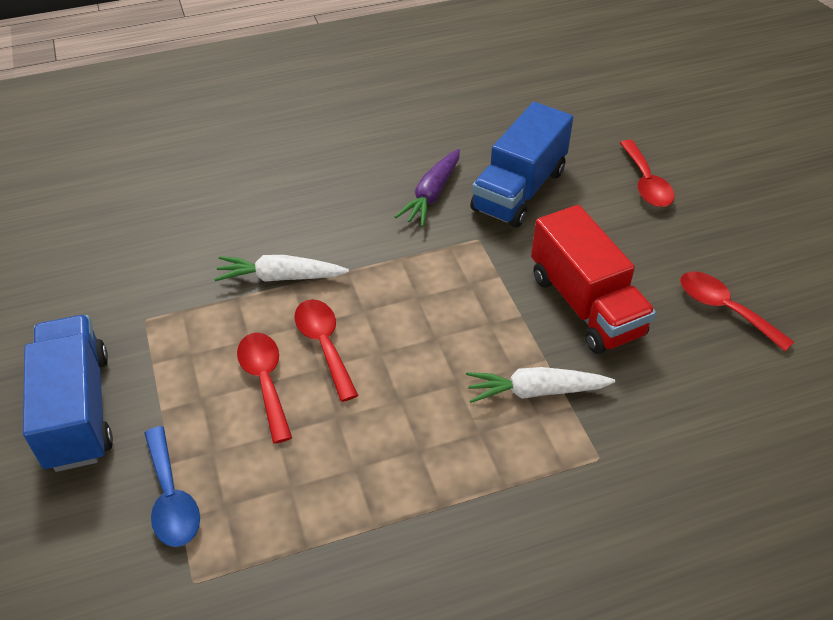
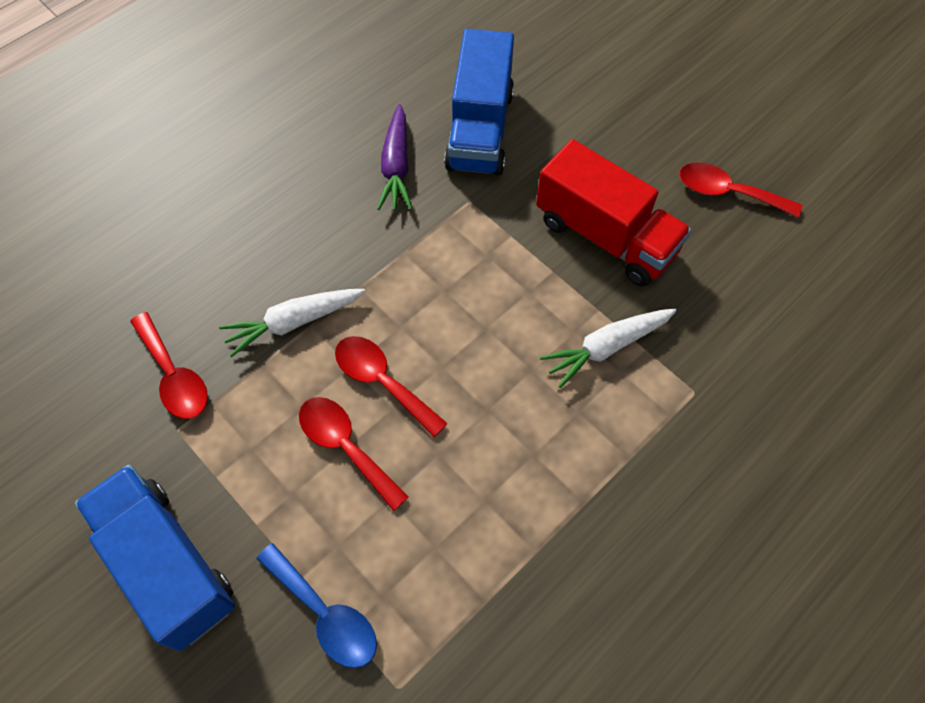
camera: 25 degrees left, 15 degrees up
(646, 183) = (595, 78): red spoon -> red spoon (174, 376)

